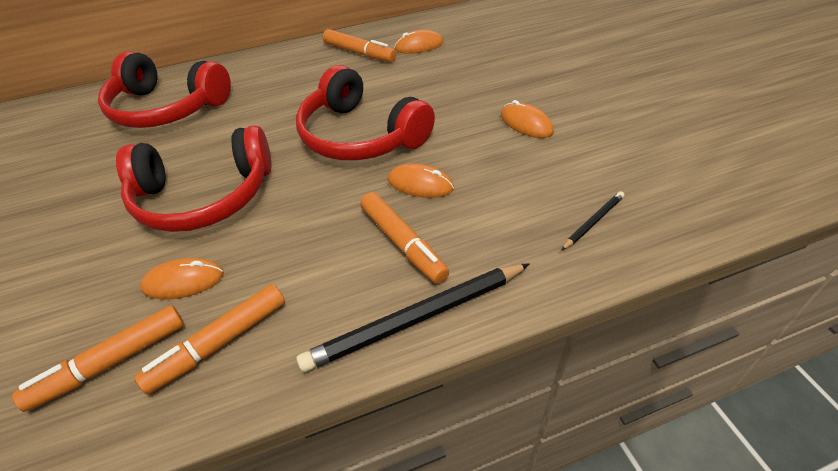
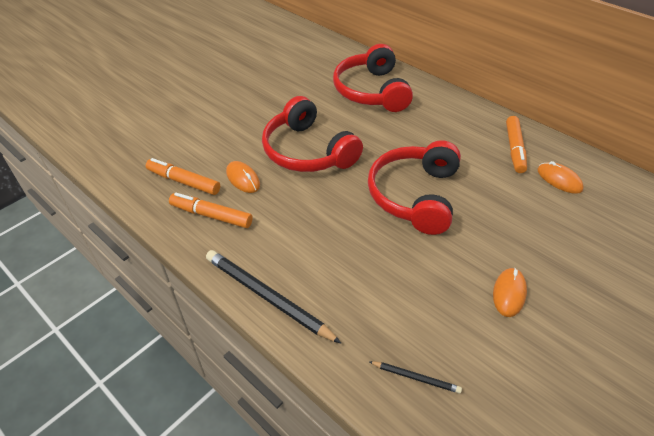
camera: 60 degrees right, 0 degrees up
(403, 243) = (325, 264): orange marker -> none
(420, 184) = (386, 251): orange mouse -> none

